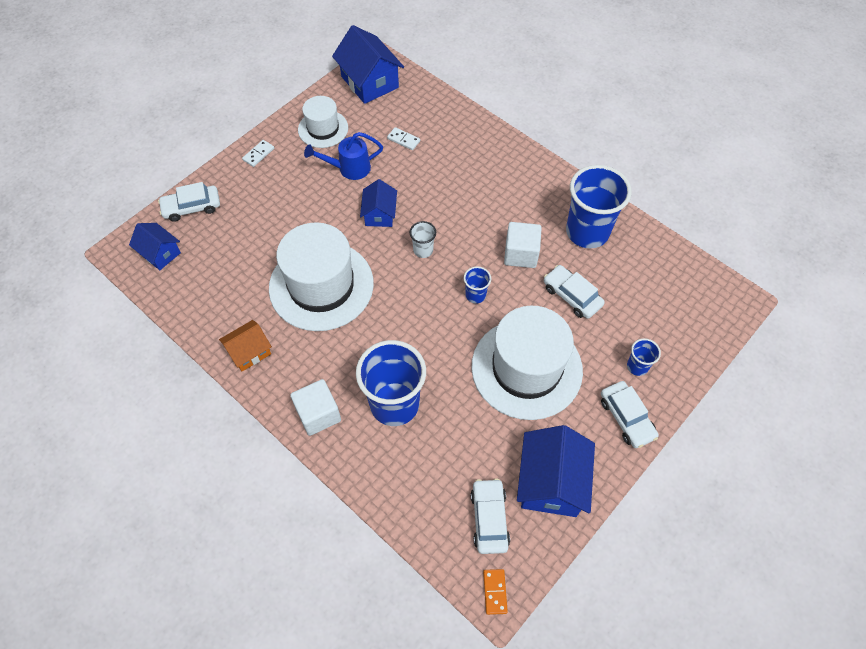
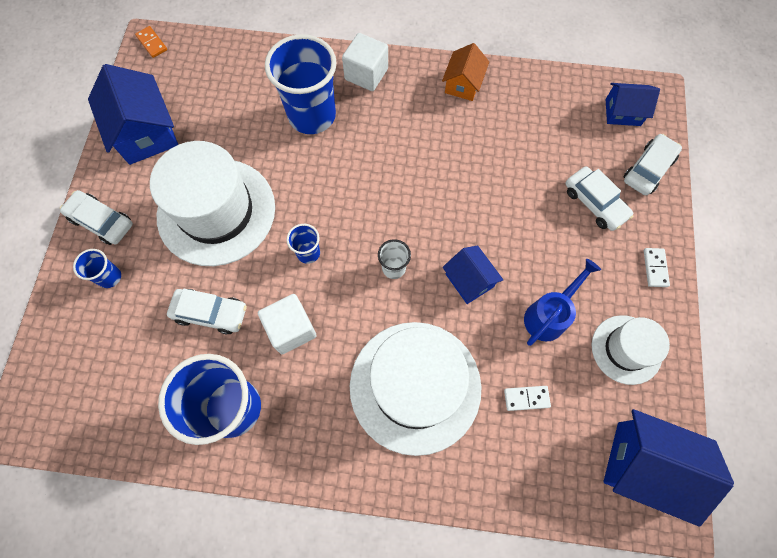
camera: 145 degrees right, 10 degrees up
(321, 285) = (457, 172): white hat -> white hat (415, 386)
(489, 518) = (182, 82): white car -> white car (595, 203)

